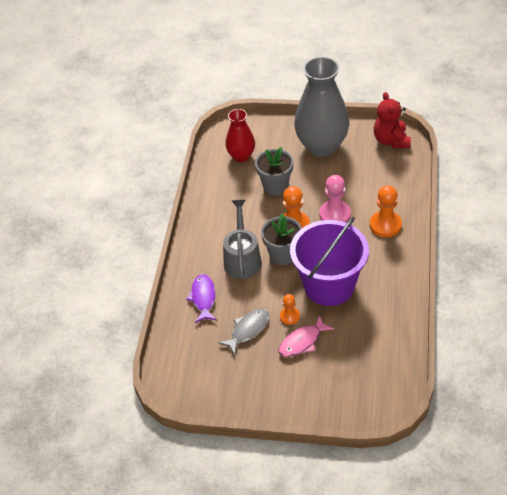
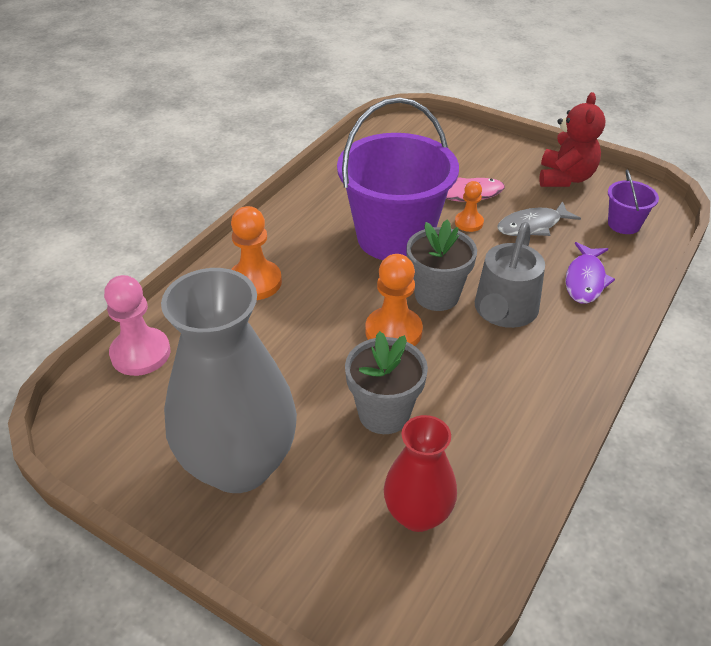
camera: 160 degrees left, 5 degrees down
(189, 356) = (624, 224): none -> purple bucket
(335, 214) = (316, 324): pink pawn -> pink pawn (140, 353)
(391, 140) = (105, 419): red teddy bear -> red teddy bear (565, 178)

